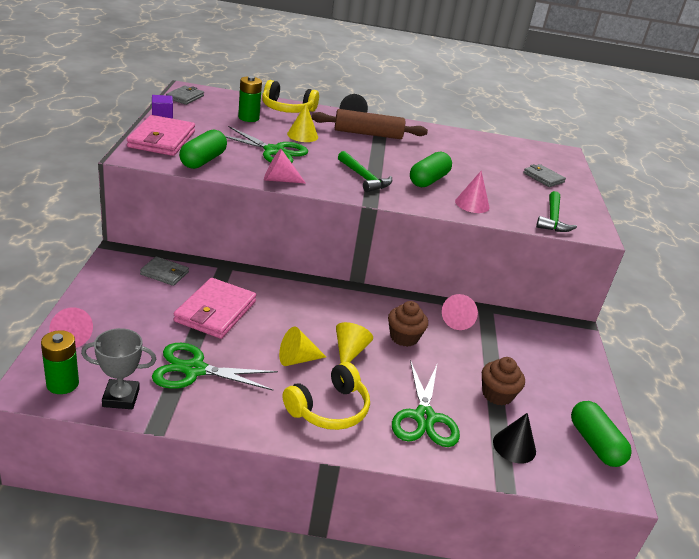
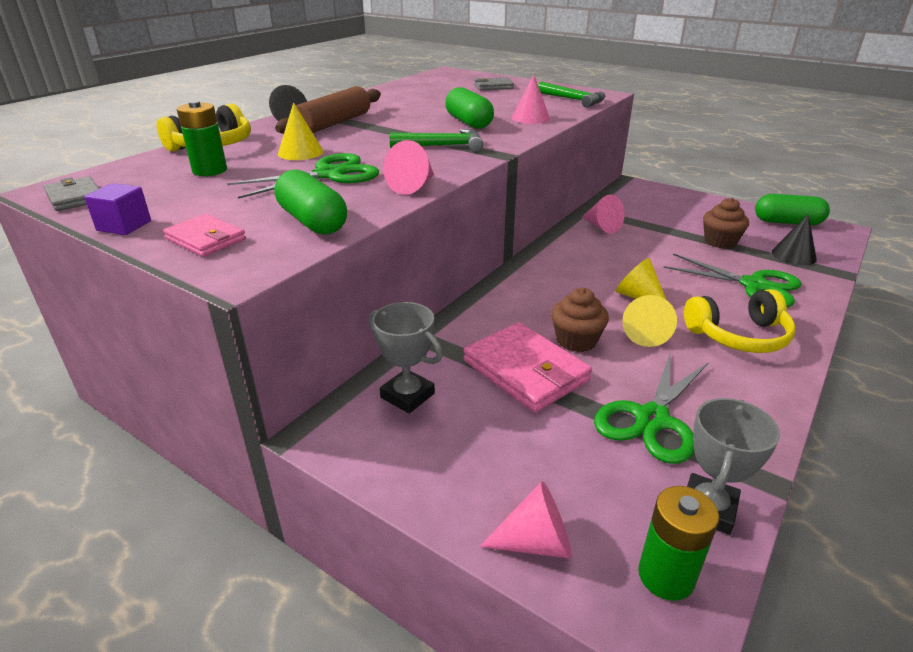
camera: 55 degrees left, 0 degrees up
(162, 139) = (206, 239): pink wallet -> pink wallet, size x0.57
(164, 273) = (407, 395): grey wallet -> grey trophy
(329, 409) = (738, 336): yellow headphones -> yellow headphones turned 90 degrees clockwise
(404, 337) = (621, 260): brown cupcake -> brown cupcake (576, 340)

